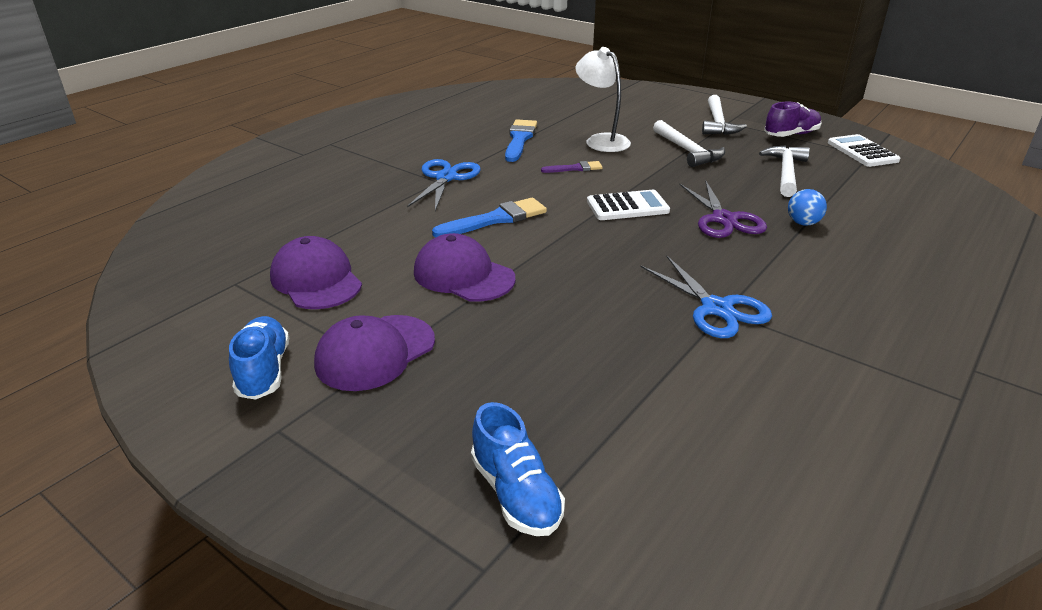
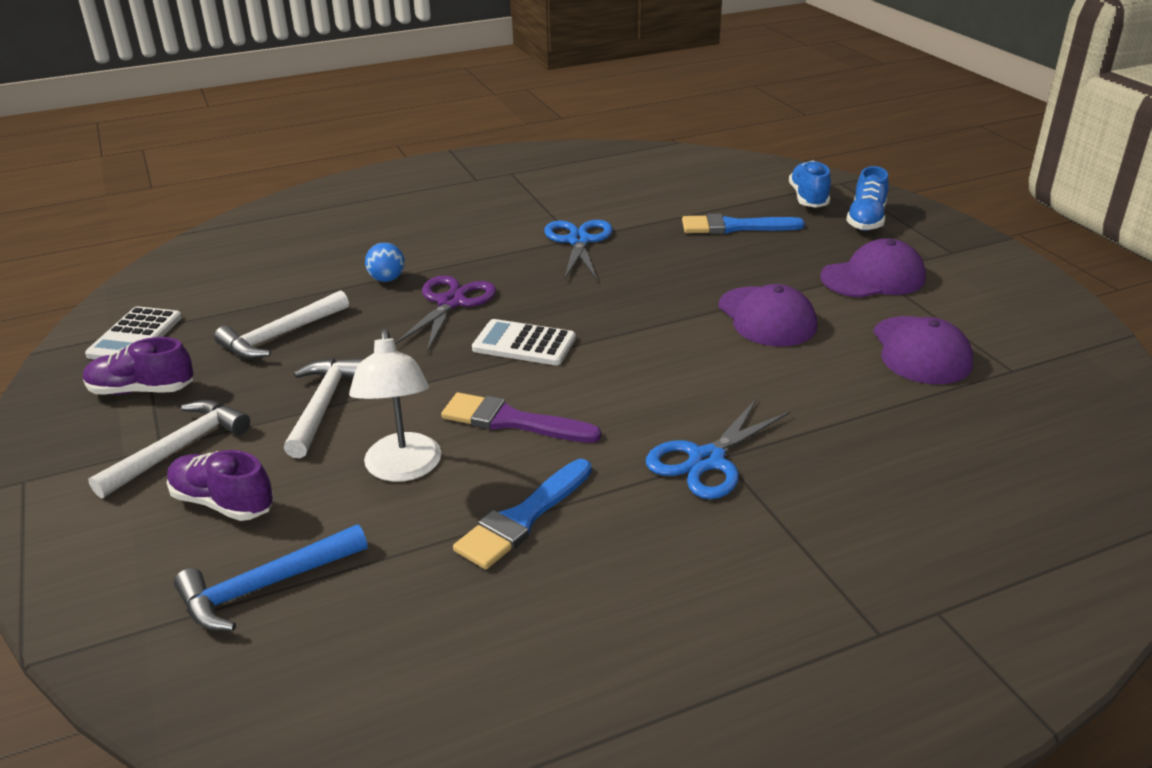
camera: 150 degrees left, 0 degrees up
(264, 371) = (967, 287): blue shoe -> blue shoe (866, 220)
(496, 219) = (688, 370): blue brush -> blue brush (734, 227)
(575, 168) = (512, 421): purple brush -> purple brush, size x1.72
(596, 104) = (266, 586): none -> blue hammer
(659, 116) = (223, 503): none -> purple shoe

